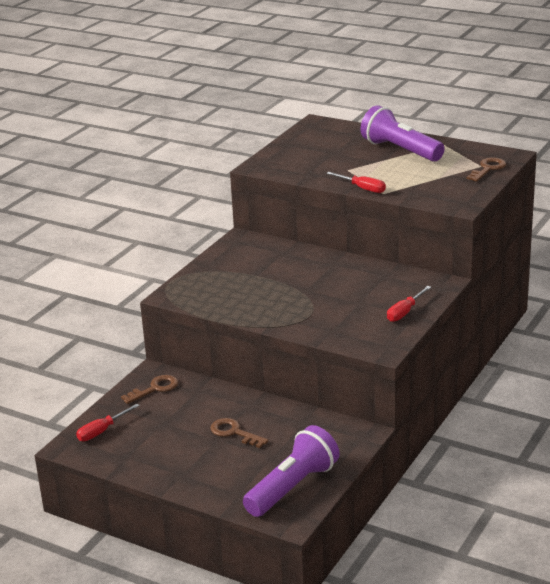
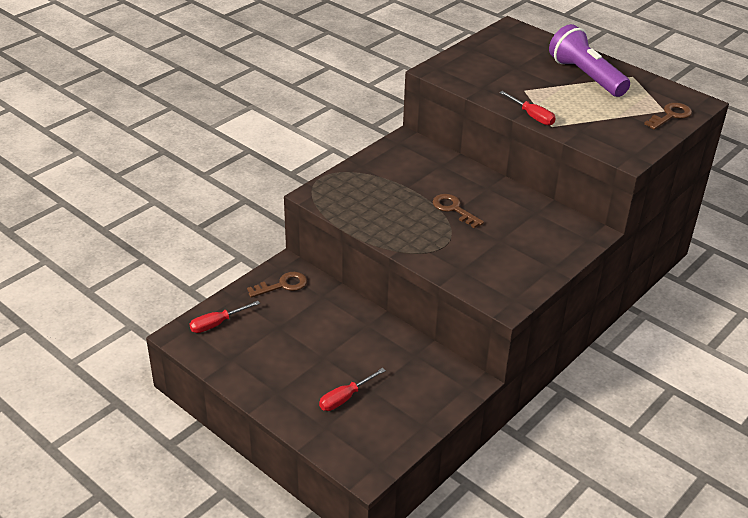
camera: 10 degrees right, 10 degrees up
(234, 432) = (342, 353): brown key -> brown key (454, 209)
(292, 487) = (380, 432): purple flashlight -> none
(405, 312) = (542, 262): red screwdriver -> red screwdriver (345, 398)

